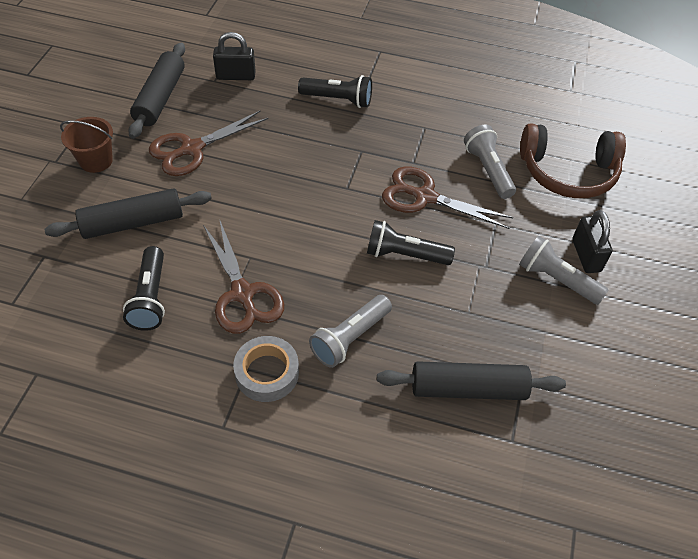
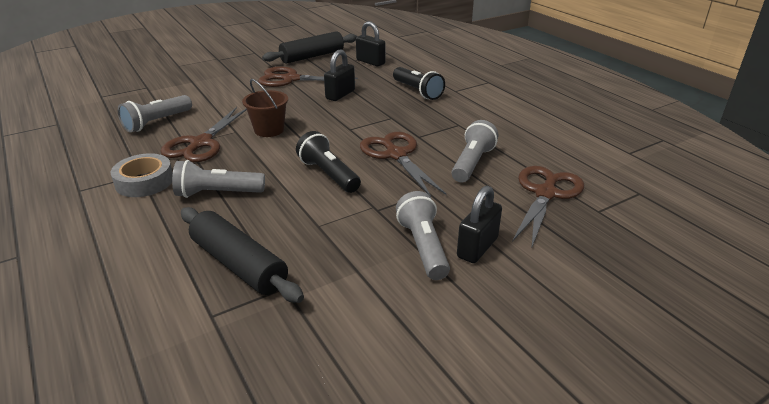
camera: 45 degrees right, 20 degrees down
(96, 161) = (236, 66): brown bucket -> brown bucket (269, 130)
(133, 222) = (207, 93): black rolling pin -> none
(150, 298) = (156, 122): black flashlight -> grey flashlight
(275, 145) = (340, 95): none -> black padlock
(568, 172) = (546, 194): brown headphones -> brown scissors

